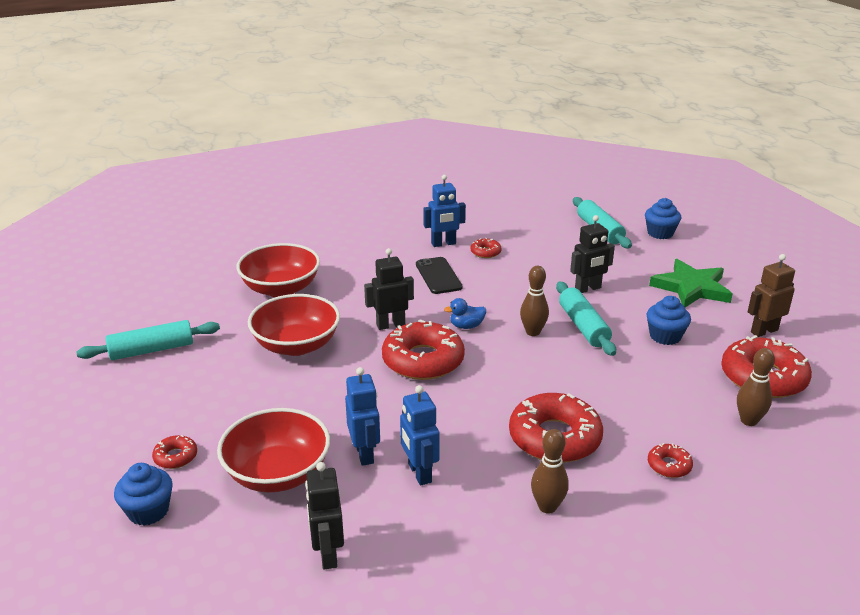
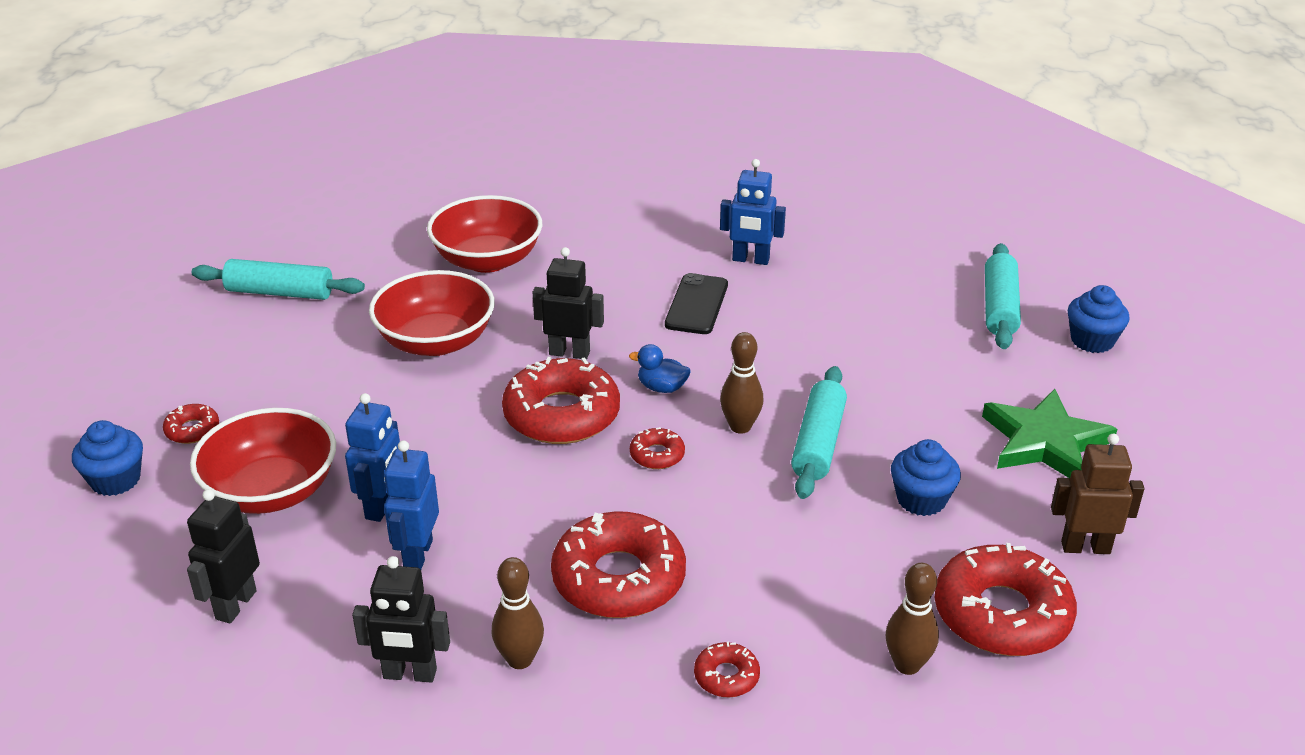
camera: 30 degrees right, 5 degrees up
(485, 252) = (795, 290): red donut -> red donut (657, 455)
(588, 289) = (884, 391): black robot -> black robot (409, 674)

